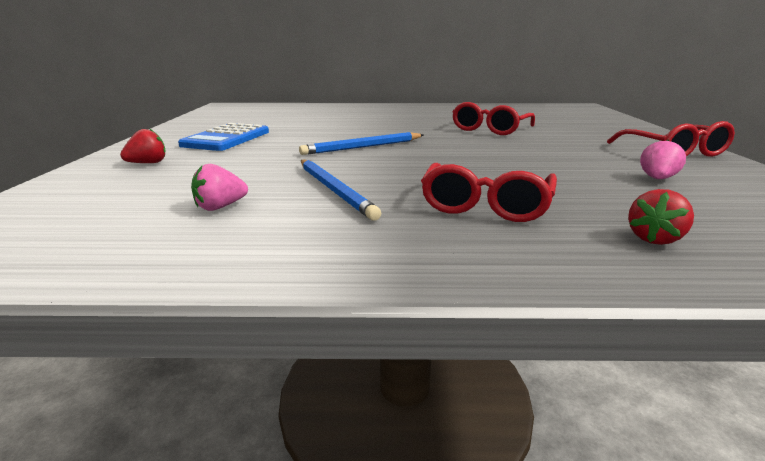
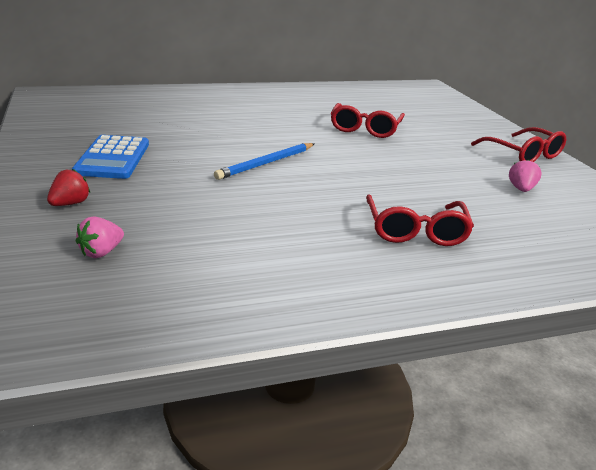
camera: 20 degrees left, 5 degrees up
(220, 207) = (207, 255): pink strawberry -> pink strawberry (101, 252)
(334, 190) = (287, 225): blue pencil -> none
(654, 238) = (536, 251): red strawberry -> none

